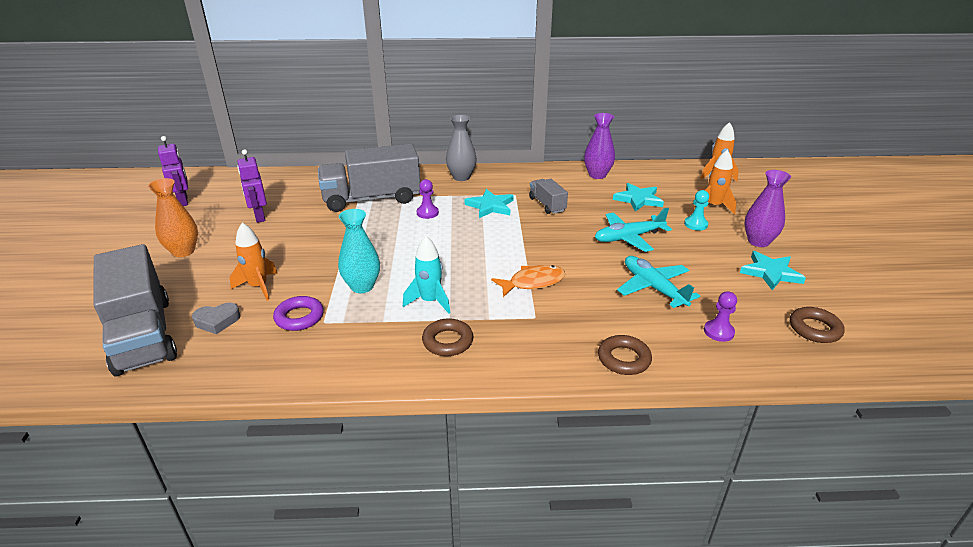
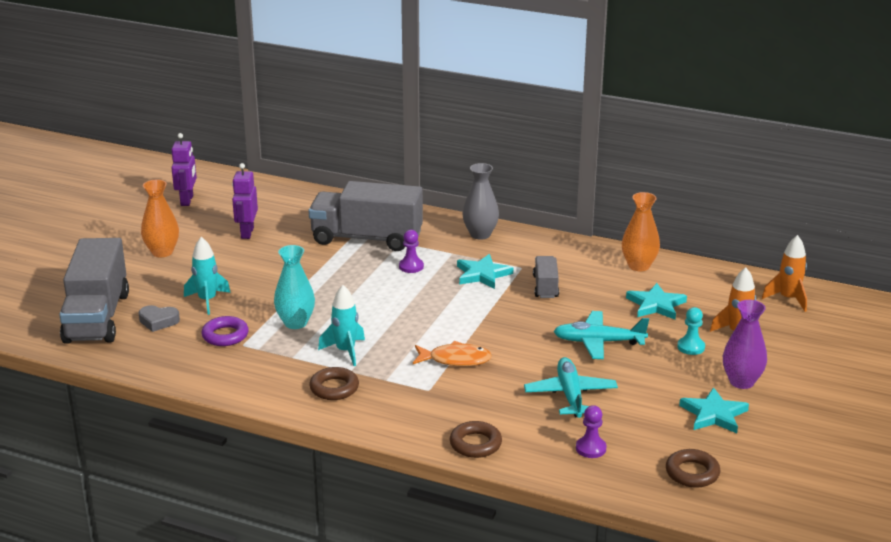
camera: 25 degrees right, 5 degrees down
(258, 287) = (207, 301): orange rocket -> turquoise rocket
(597, 175) = (639, 266): purple vase -> orange vase

